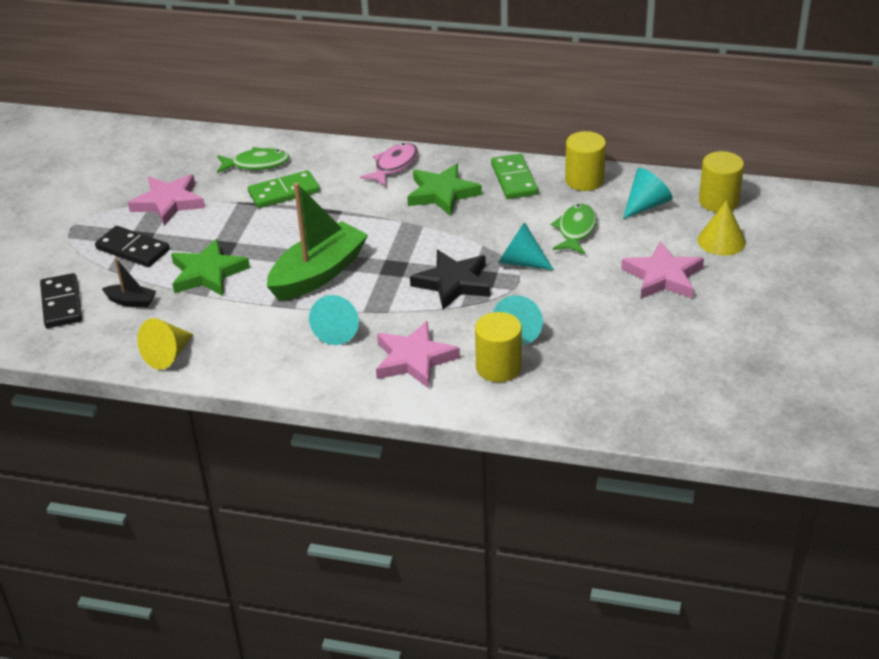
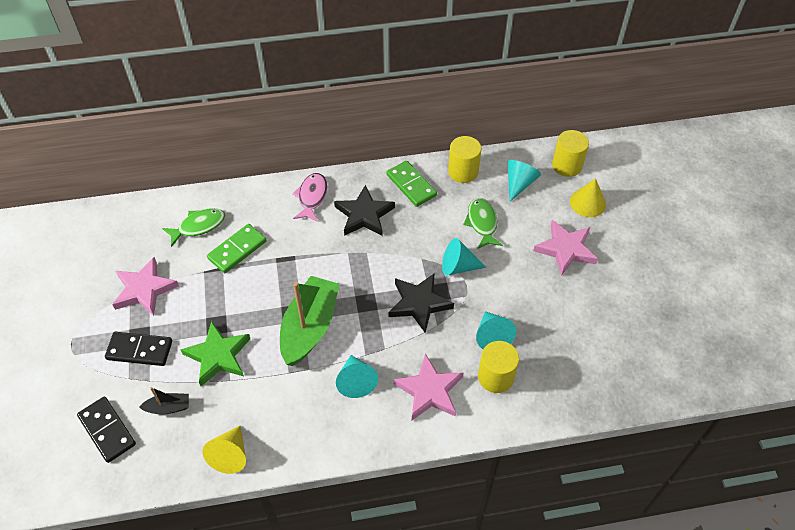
camera: 25 degrees left, 15 degrees up
(442, 193) = (364, 215): green star -> black star

